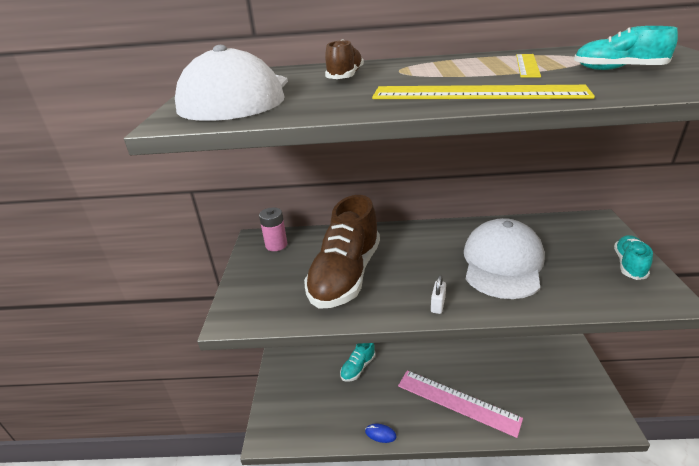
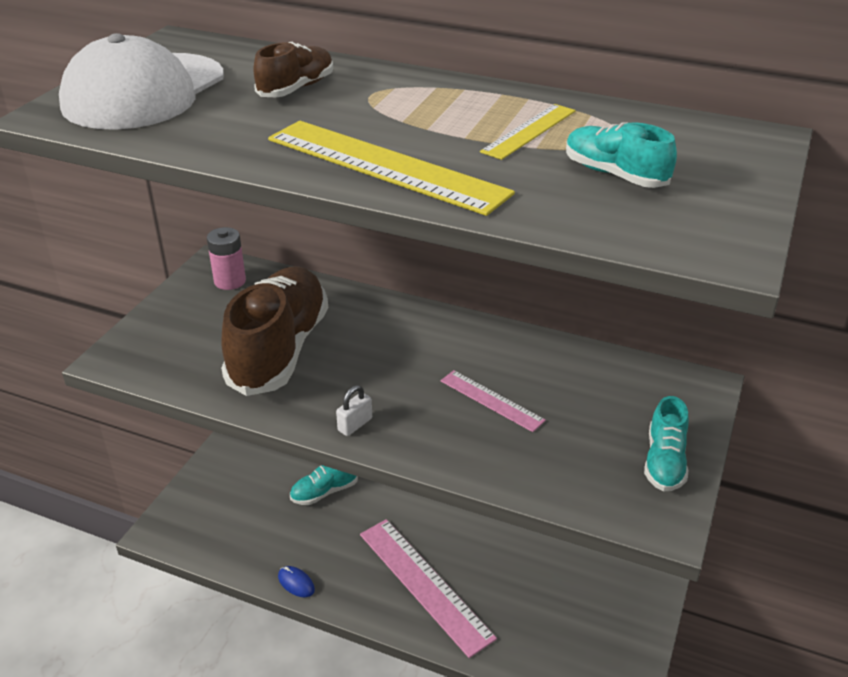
camera: 20 degrees right, 5 degrees up
(345, 275) = (279, 349): brown shoe -> brown shoe turned 150 degrees clockwise
(502, 263) = (491, 400): white cap -> pink ruler
(629, 264) = (664, 462): turquoise shoe -> turquoise shoe turned 150 degrees clockwise

